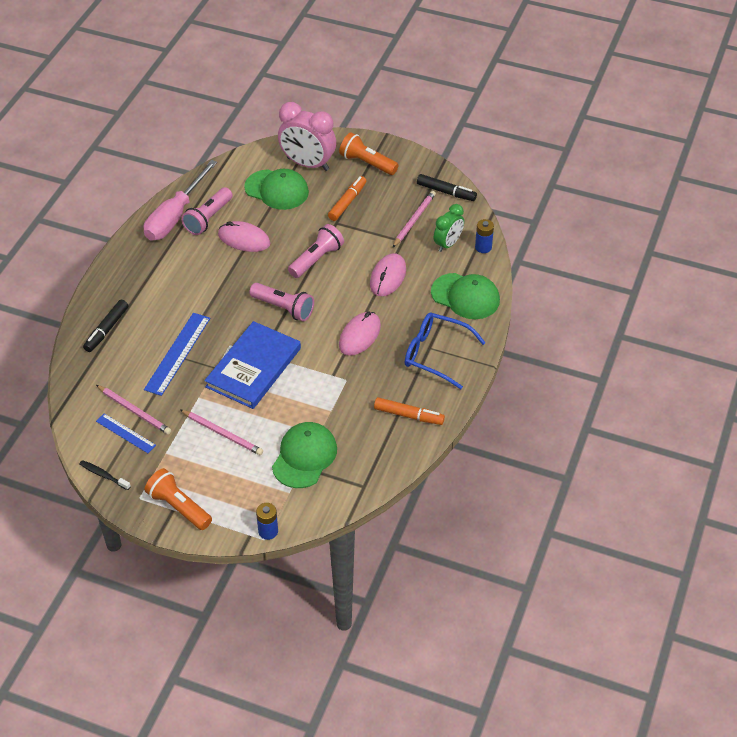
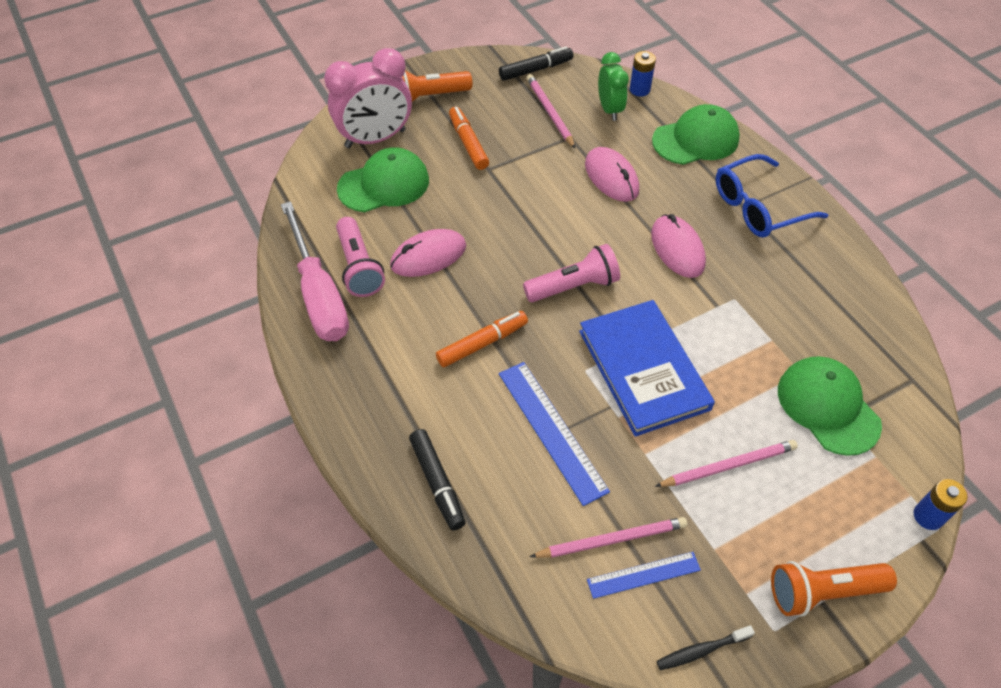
camera: 50 degrees left, 5 degrees up
(317, 259) = (526, 215): pink flashlight -> none
(408, 415) = (831, 279): orange marker -> orange marker (482, 343)

